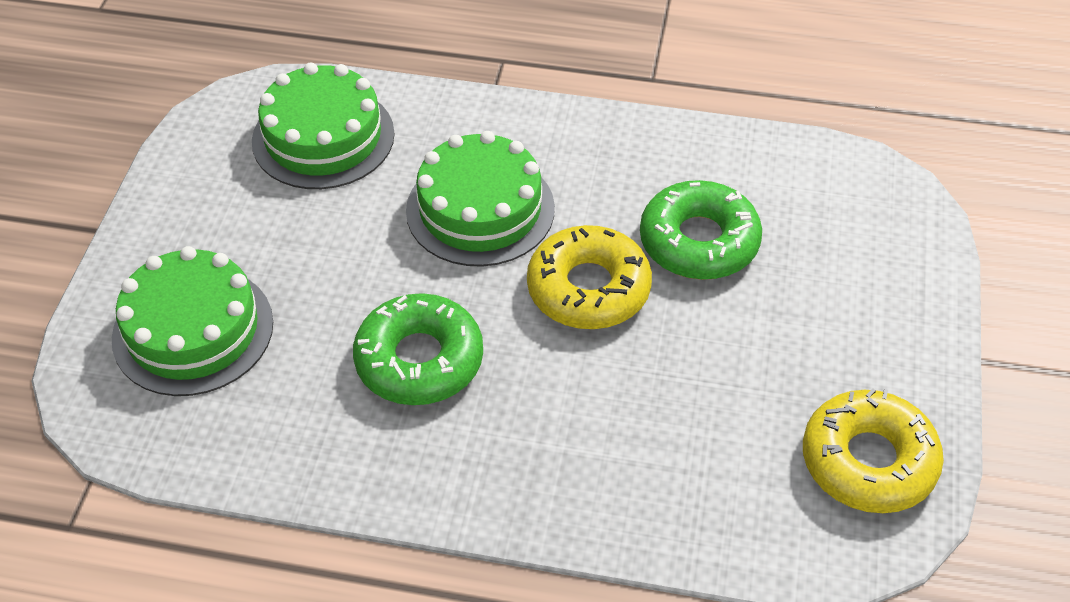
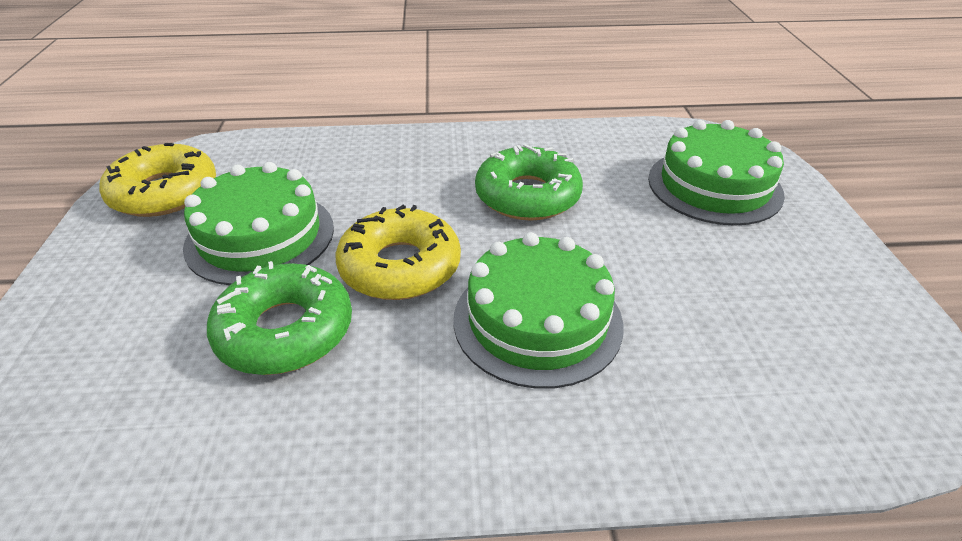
camera: 165 degrees right, 10 degrees down
(323, 137) = (773, 371): green cake -> green cake (260, 236)

